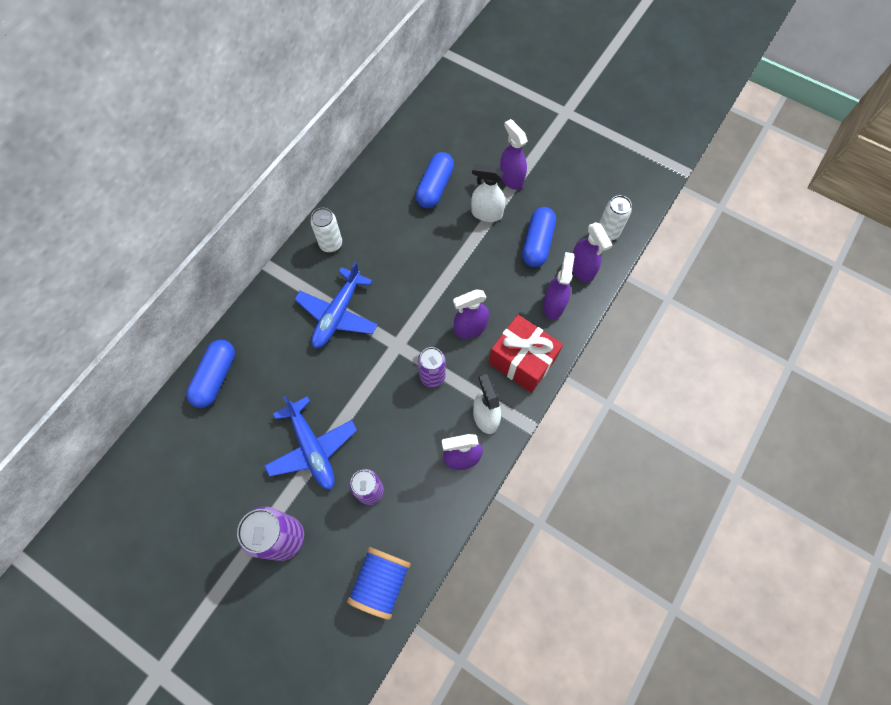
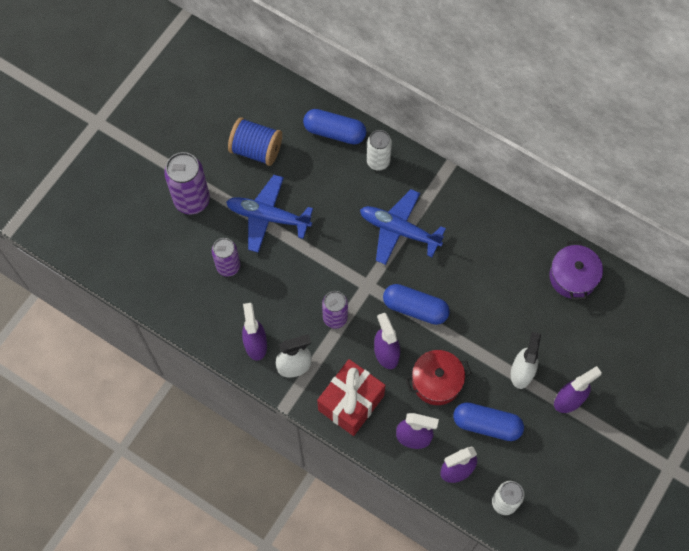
camera: 90 degrees right, 0 degrees up
(312, 448) = (268, 217): blue plane -> blue plane turned 45 degrees clockwise
(331, 244) = (477, 219): white can -> white can (378, 161)
(381, 582) = (152, 278): blue spool -> blue spool (256, 149)
(394, 169) = (573, 277): none -> purple pot
(435, 187) = (552, 319): blue capsule -> blue capsule (415, 308)
(497, 284) = (436, 381): none -> red pot

